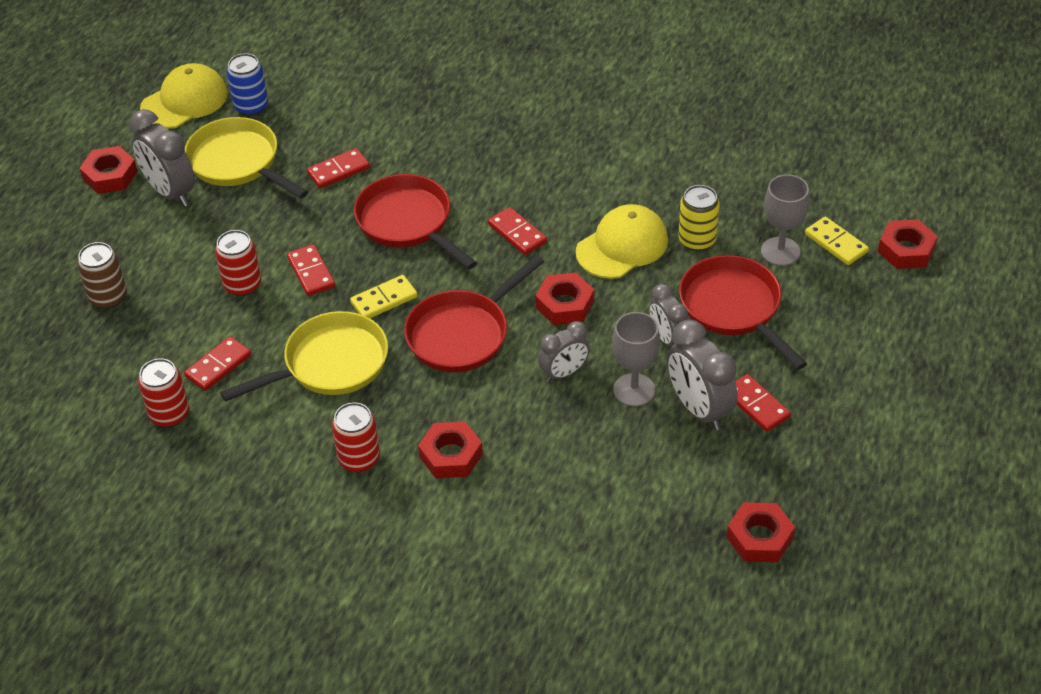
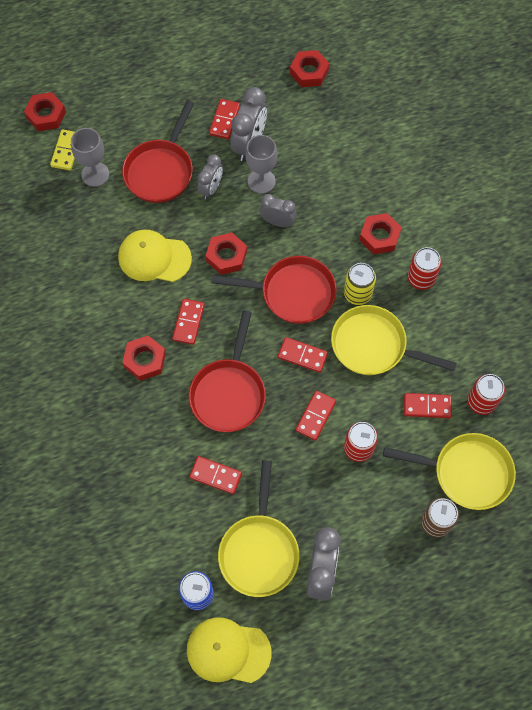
camera: 130 degrees left, 20 degrees up
(110, 175) = (339, 631): red nut -> red nut (145, 360)
(120, 352) = (466, 473): none -> yellow pan
(384, 300) = (302, 355): yellow domino -> red domino
(697, 240) = (118, 222): yellow can -> yellow can (357, 293)

